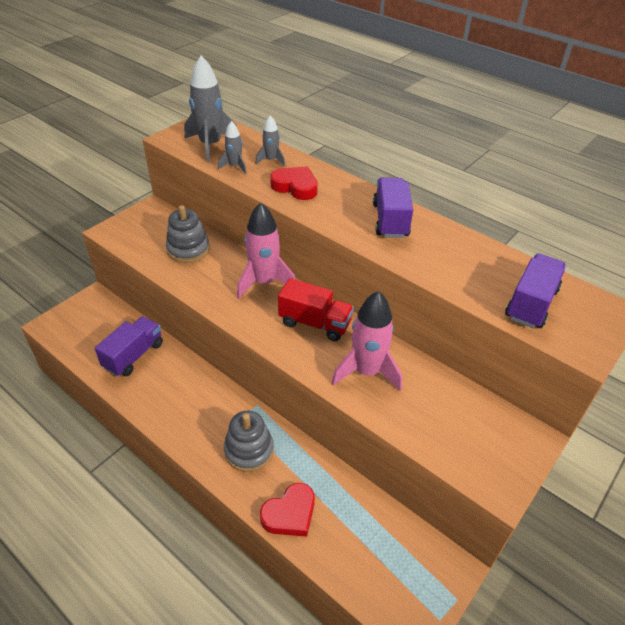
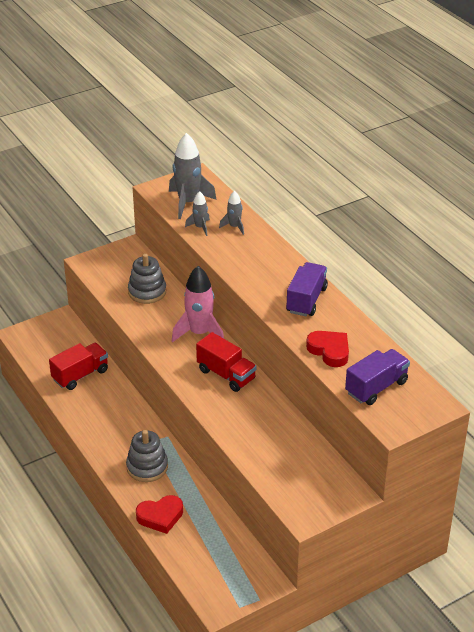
camera: 20 degrees right, 5 degrees down
(134, 355) = (80, 375): purple truck -> red truck
(295, 187) = (243, 255): red heart -> red heart (329, 351)
(367, 372) = (249, 419): pink rocket -> none

